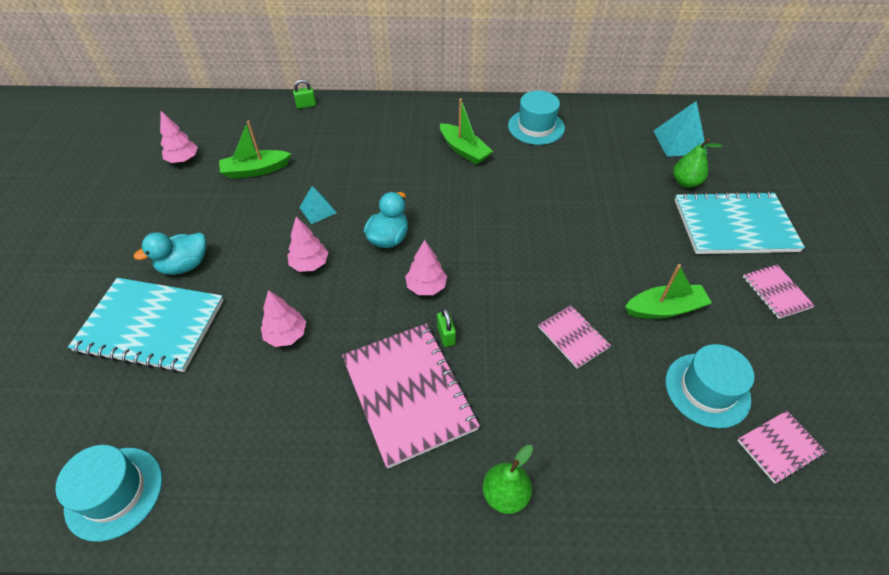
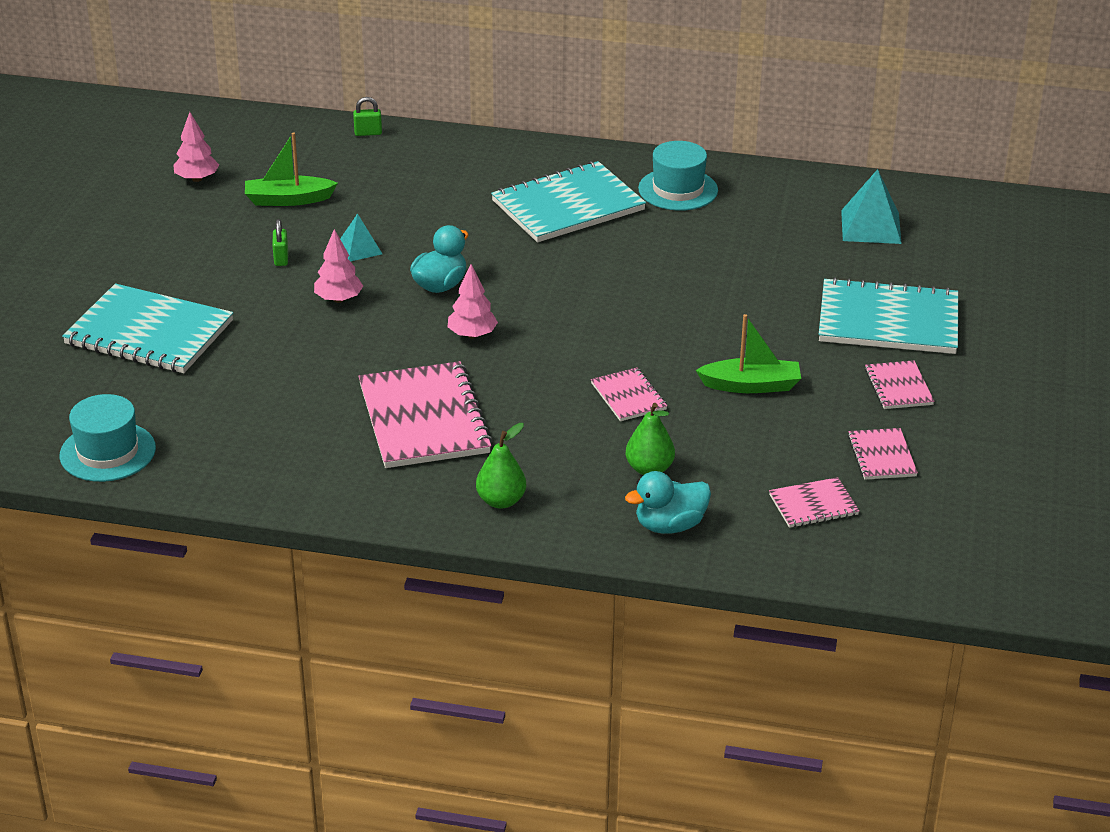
camera: 10 degrees right, 15 degrees down
(184, 265) = (190, 284): turquoise duck -> turquoise duck (670, 525)
(286, 335) = (299, 357): pink tree -> none
(446, 335) = (481, 378): green padlock -> green padlock (281, 258)
(464, 150) = (568, 206): green boat -> turquoise notebook
(685, 182) = (851, 271): green pear -> green pear (649, 469)
(707, 390) = (760, 455): turquoise hat -> none
(804, 374) = (882, 456): none -> pink notebook

